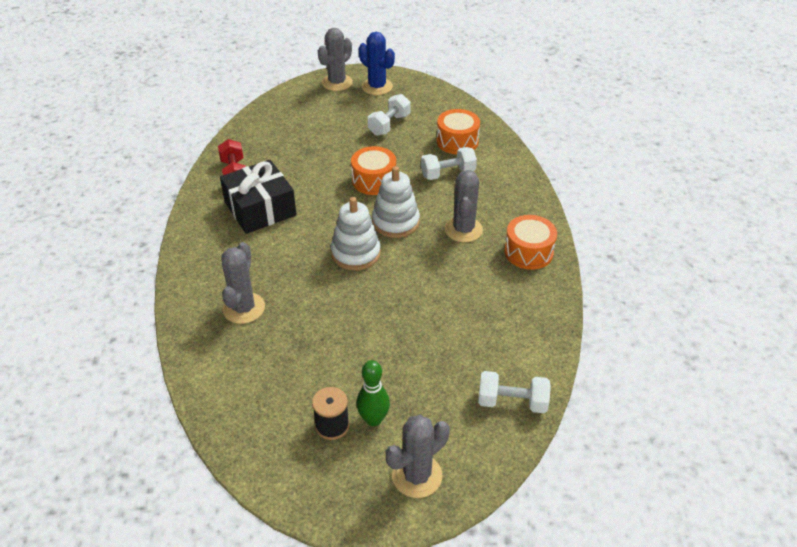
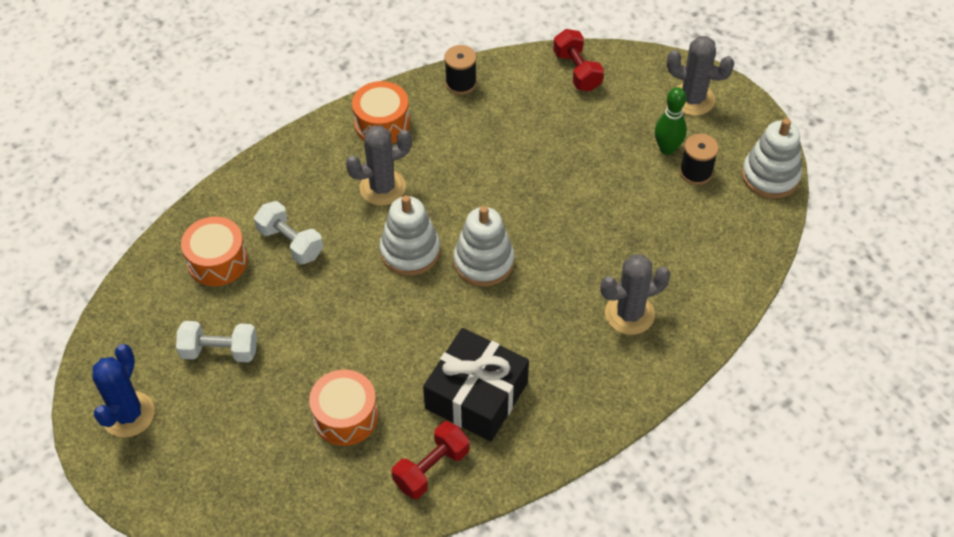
camera: 120 degrees left, 10 degrees up
(282, 482) = (770, 176): none -> white stacking toy
(337, 83) = (142, 473): grey cactus -> none
(374, 180) = (349, 308): orange drum -> orange drum (345, 416)
(512, 402) = (577, 71): white dumbbell -> red dumbbell
(545, 314) = (460, 83): none -> black spool

